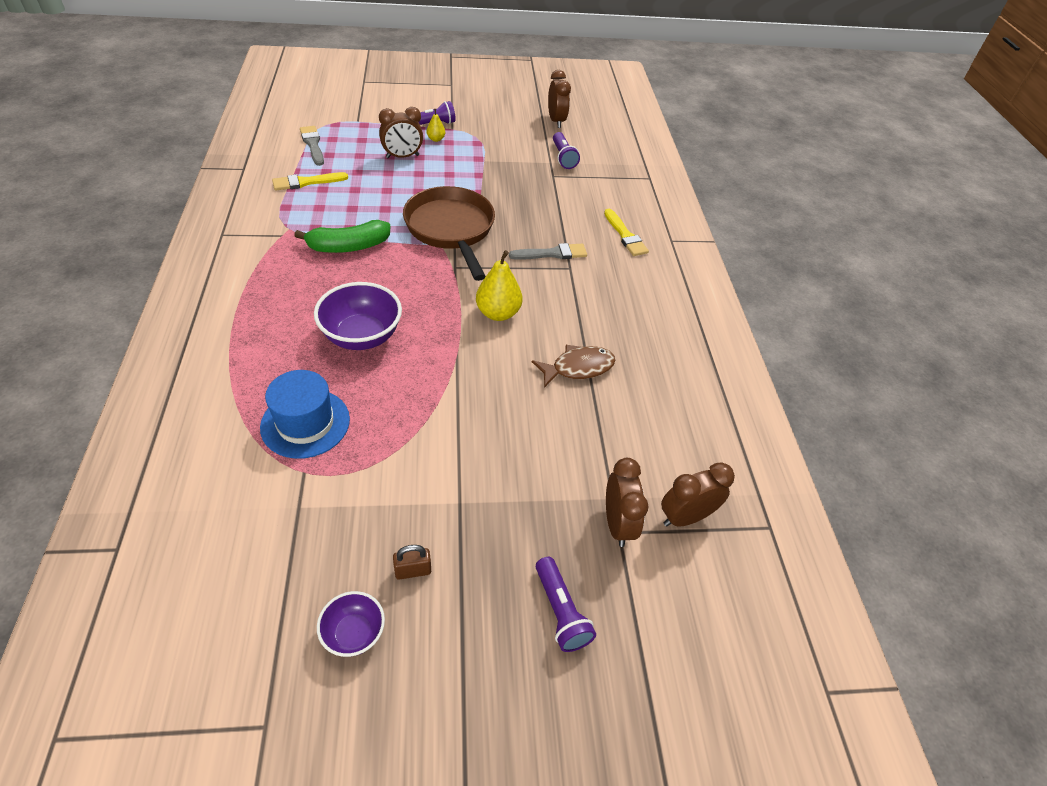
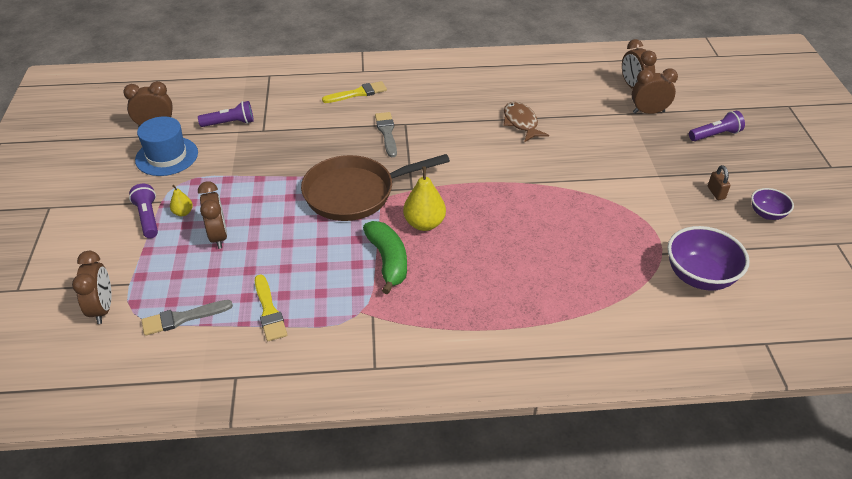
camera: 85 degrees left, 5 degrees down
(305, 423) = (617, 259): blue hat -> blue hat (167, 156)
(334, 113) = (102, 309): none -> brown clock
(362, 336) = (513, 238): purple bowl -> purple bowl (699, 276)
(498, 313) = (469, 162): yellow pear -> yellow pear (424, 224)

